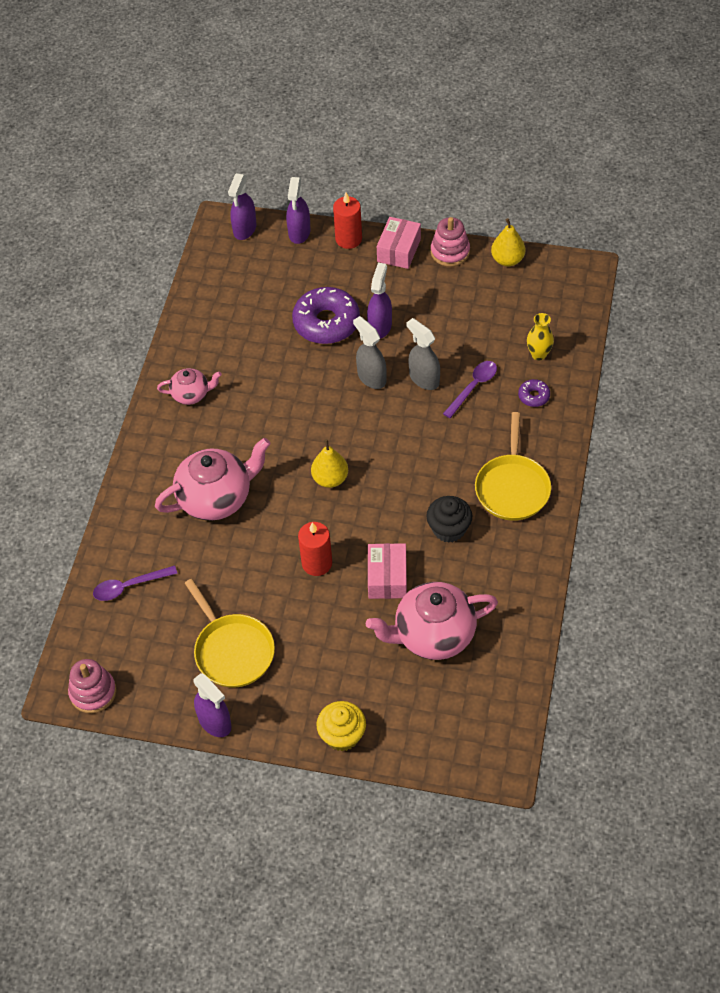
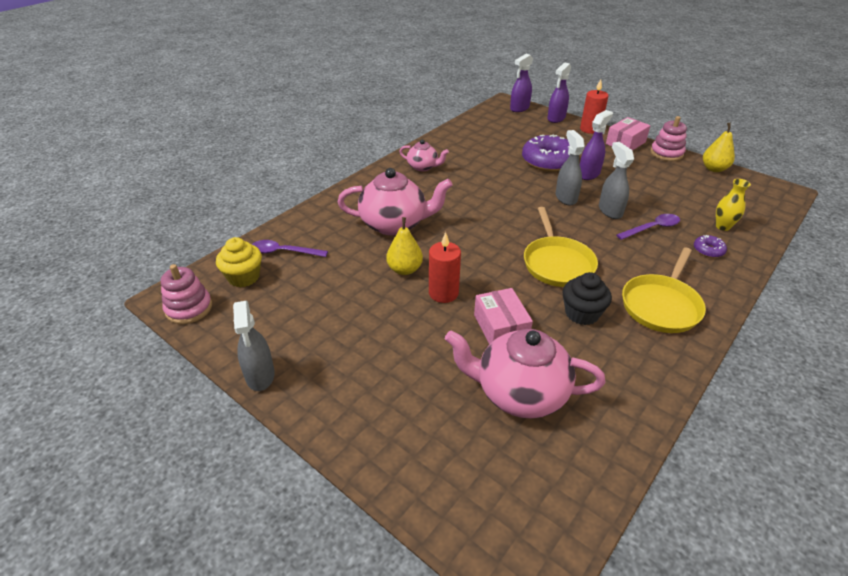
camera: 25 degrees right, 15 degrees down
(215, 722) = (260, 375): purple spray bottle -> grey spray bottle
(232, 651) = (323, 326): yellow pan -> yellow pan (557, 263)
(330, 479) = (493, 243): yellow pear -> yellow pear (405, 269)
(342, 735) = (366, 445): yellow cupcake -> yellow cupcake (244, 277)
(387, 577) = (500, 327): pink box -> pink box turned 45 degrees counterclockwise

